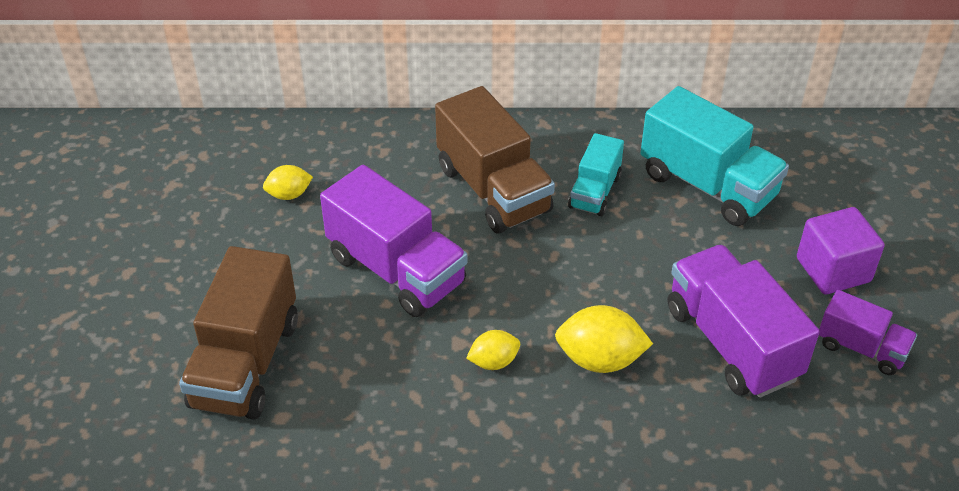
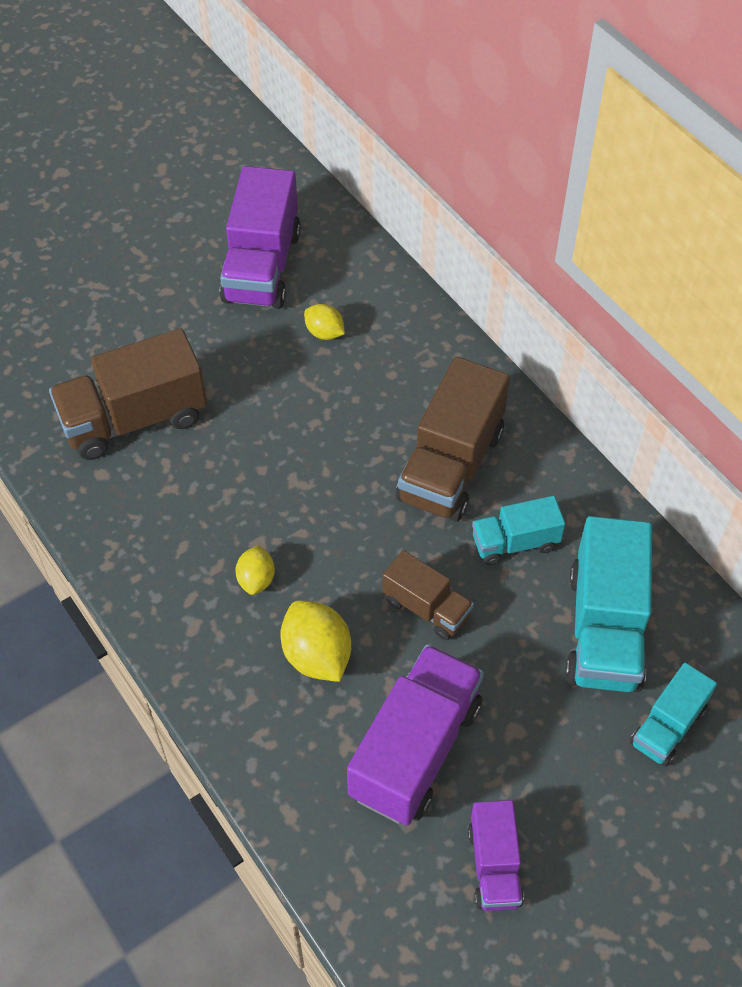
camera: 55 degrees right, 10 degrees up
(396, 270) = (302, 454): purple truck -> purple truck (262, 266)
(493, 362) = (256, 579): yellow lemon -> yellow lemon turned 60 degrees clockwise
(610, 271) = (426, 608): none -> brown truck
(810, 196) = (667, 726): none -> turquoise truck
(833, 270) = (580, 794): purple cube -> none

